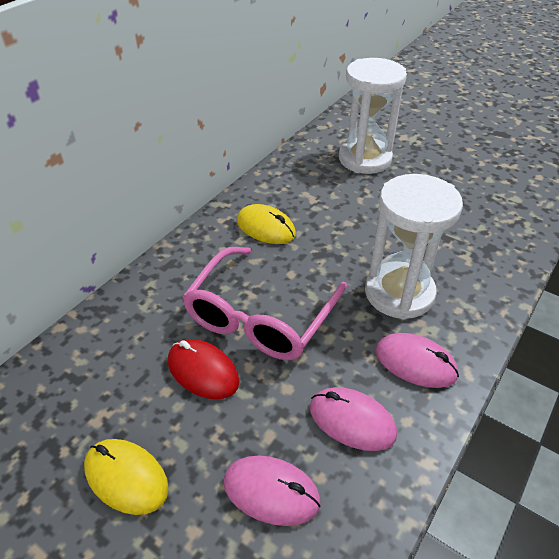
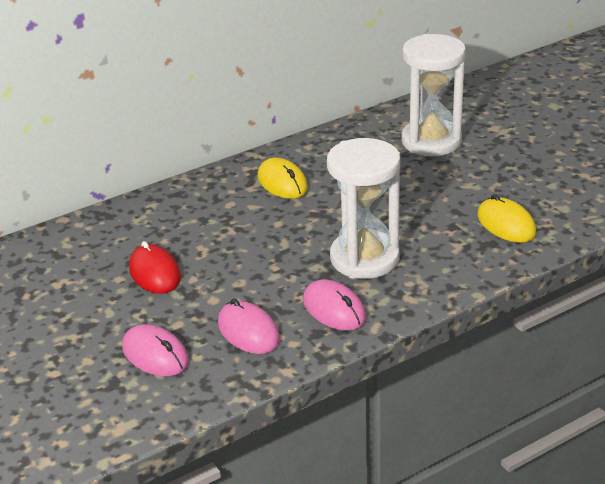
camera: 25 degrees right, 10 degrees down
(126, 477) = (59, 320): yellow mouse -> yellow mouse (506, 224)
(261, 316) = (227, 247): pink glasses -> none

